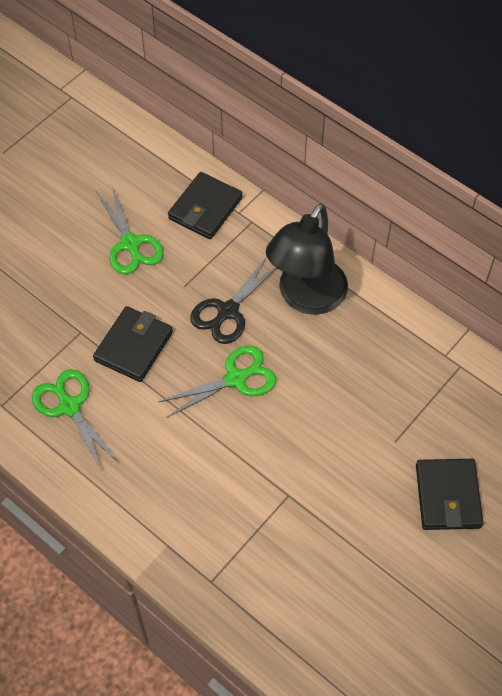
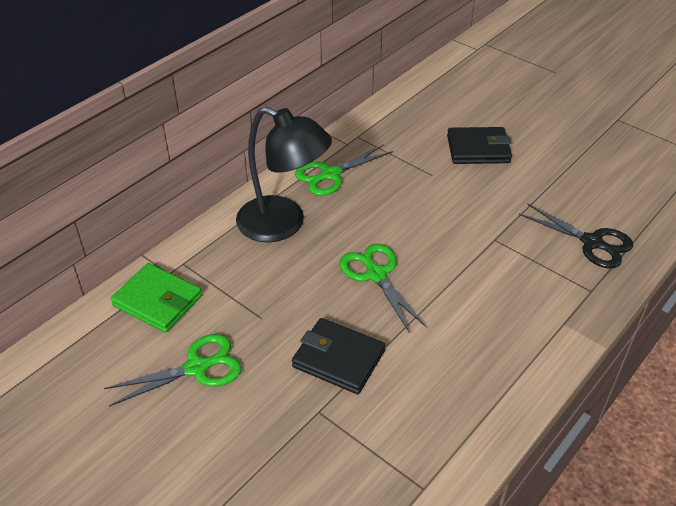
camera: 90 degrees left, 15 degrees down
(69, 406) = (419, 415): green scissors -> green scissors (330, 174)
(205, 208) = (157, 301): black wallet -> green wallet
(228, 311) = (296, 281): black scissors -> black scissors (592, 242)

